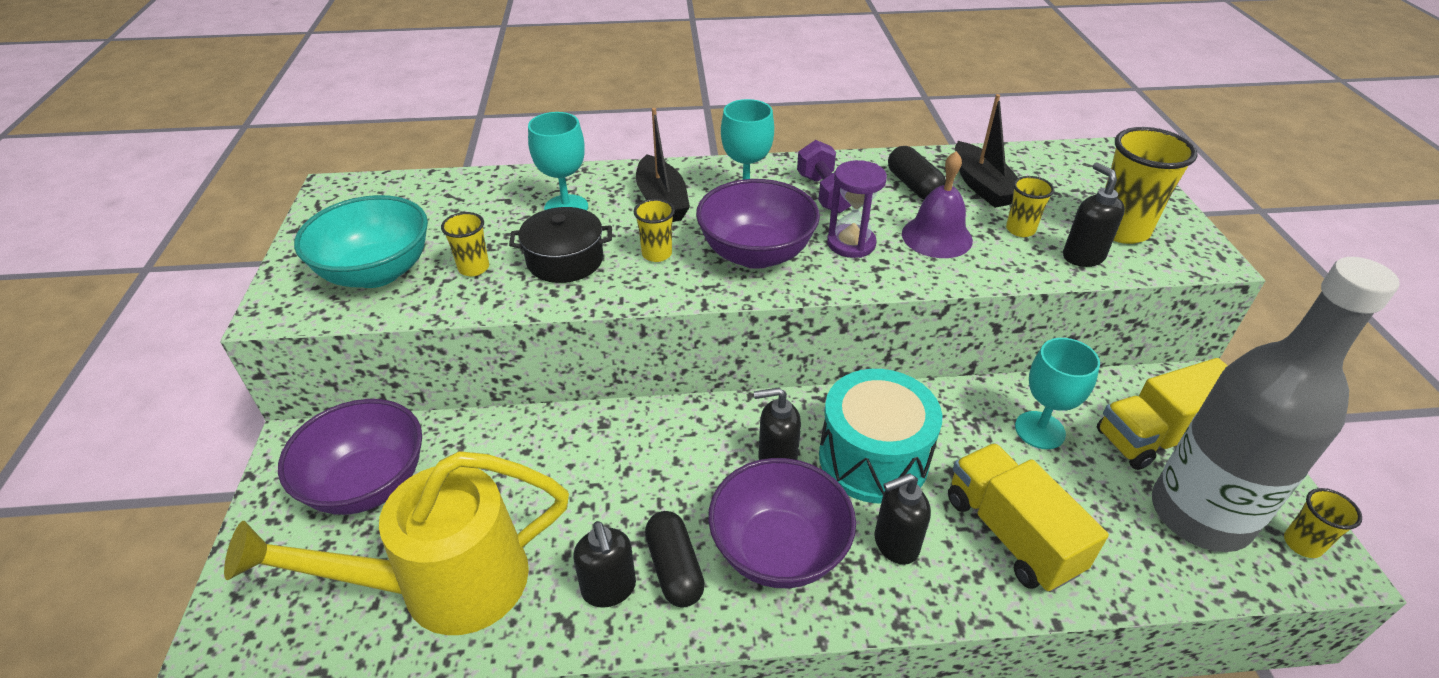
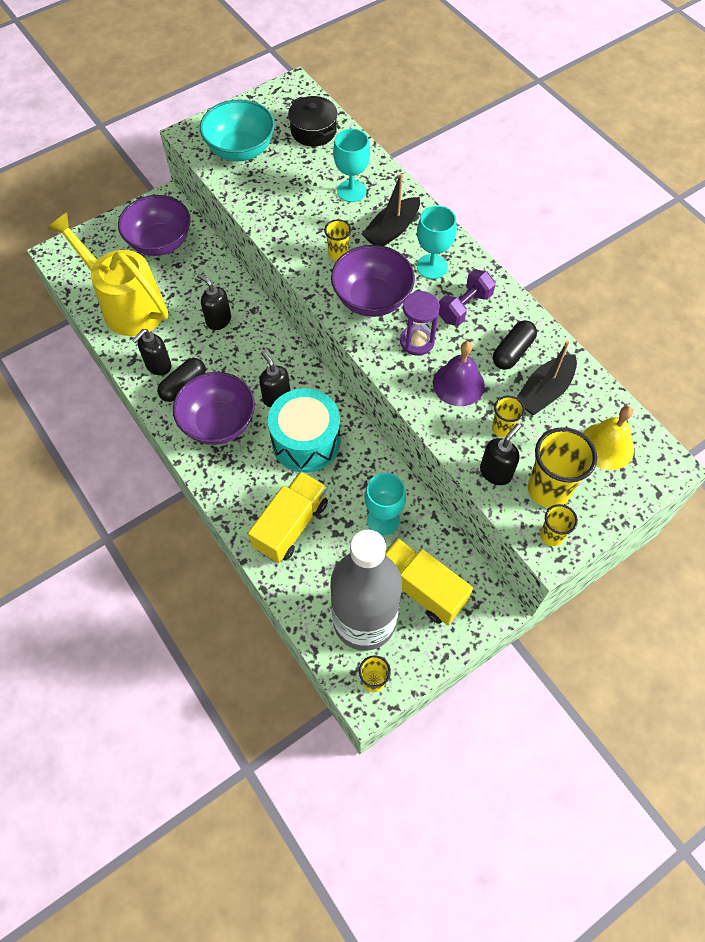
camera: 60 degrees right, 20 degrees up
(474, 268) = (270, 185): yellow cup -> yellow cup (551, 535)
(565, 260) = (304, 217): black pot -> black pot (313, 131)
(895, 544) = (252, 473): black soap dispenser -> black soap dispenser (218, 320)
(1075, 176) = (607, 446): none -> yellow bell

